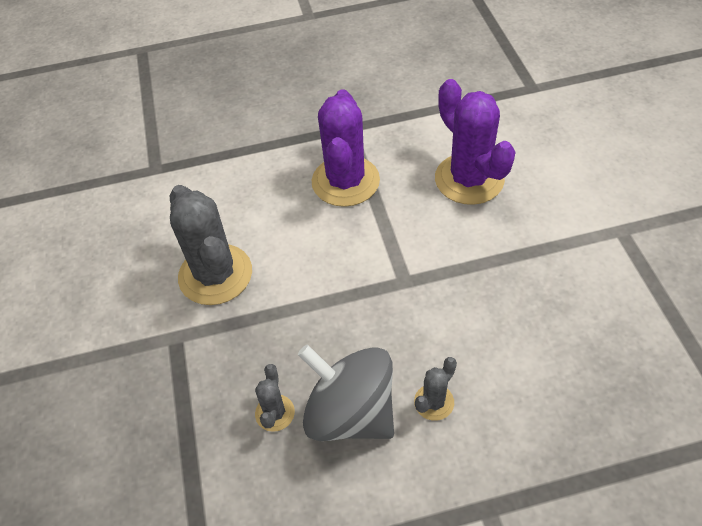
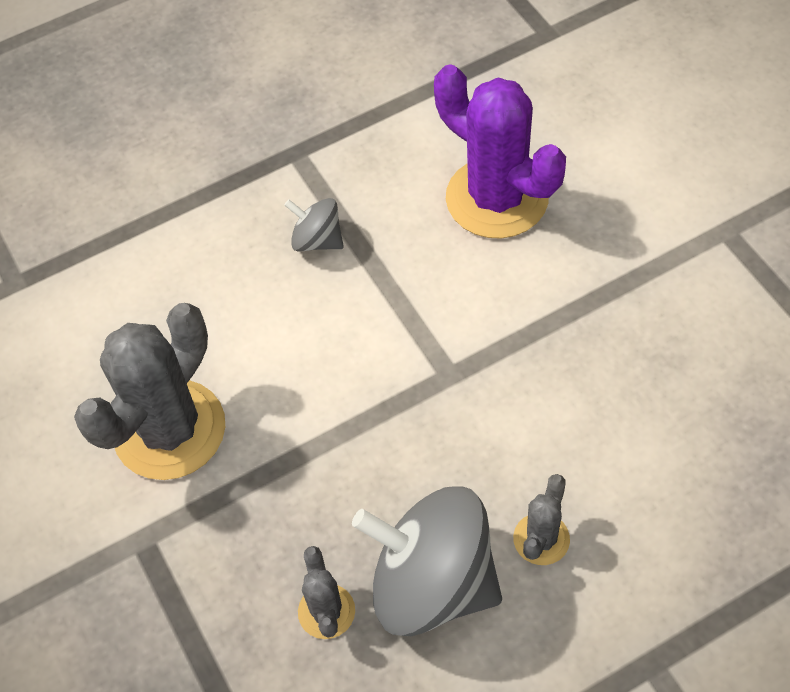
camera: 15 degrees left, 5 degrees up
(215, 275) = (169, 430): grey cactus -> grey cactus turned 75 degrees clockwise
(345, 181) = (317, 240): purple cactus -> grey spinning top

